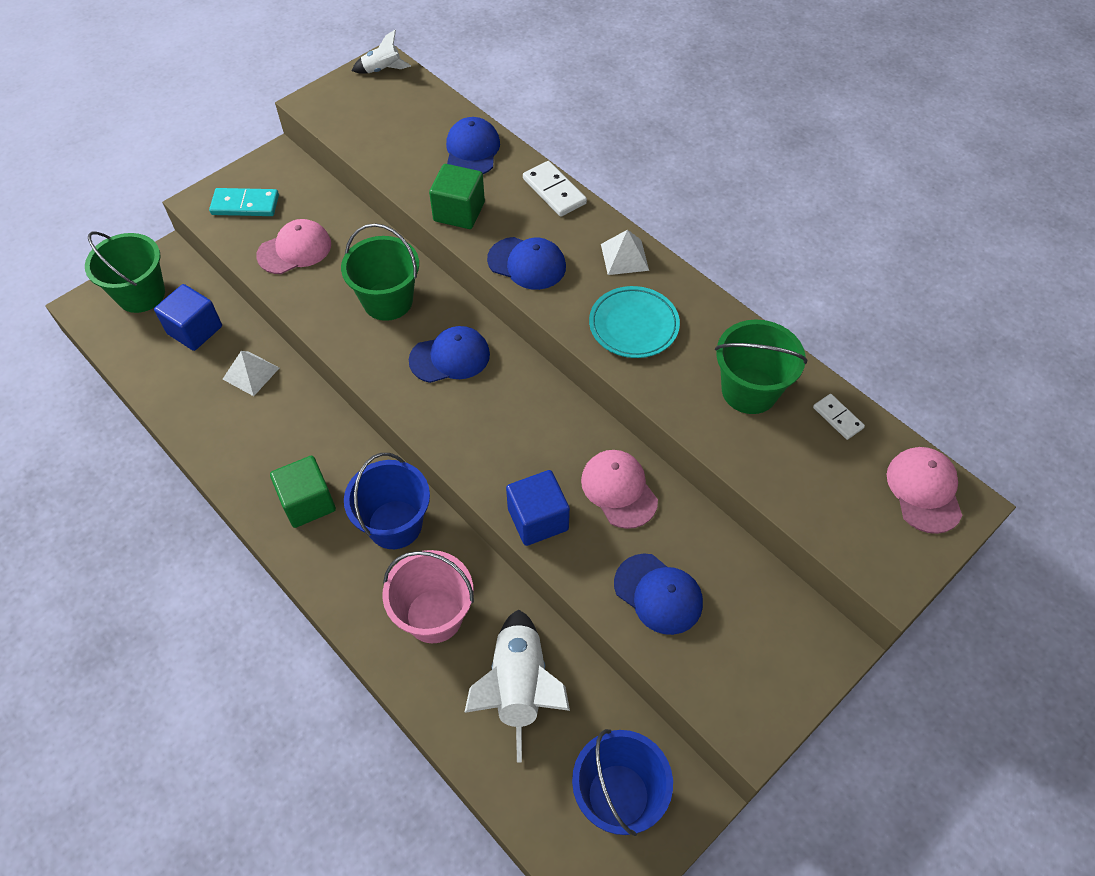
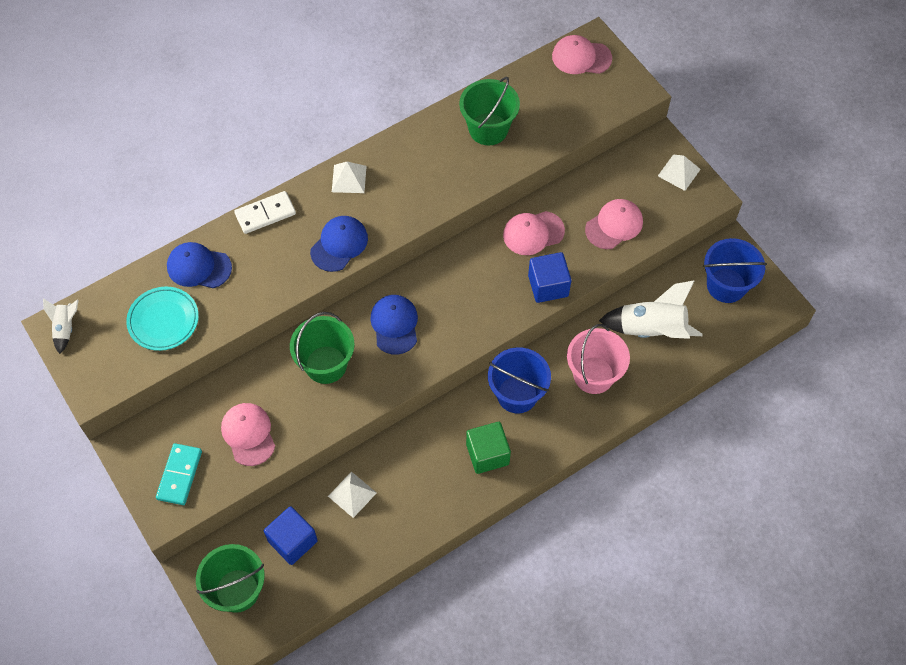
camera: 80 degrees left, 5 degrees up
(459, 212) = (270, 285): green cube -> none
(633, 325) = (417, 185): turquoise plate -> turquoise plate (163, 320)
(658, 594) = (614, 225): blue cap -> pink cap
(783, 680) = (679, 172): none -> white pyramid
(838, 418) = (519, 86): white domino -> none

